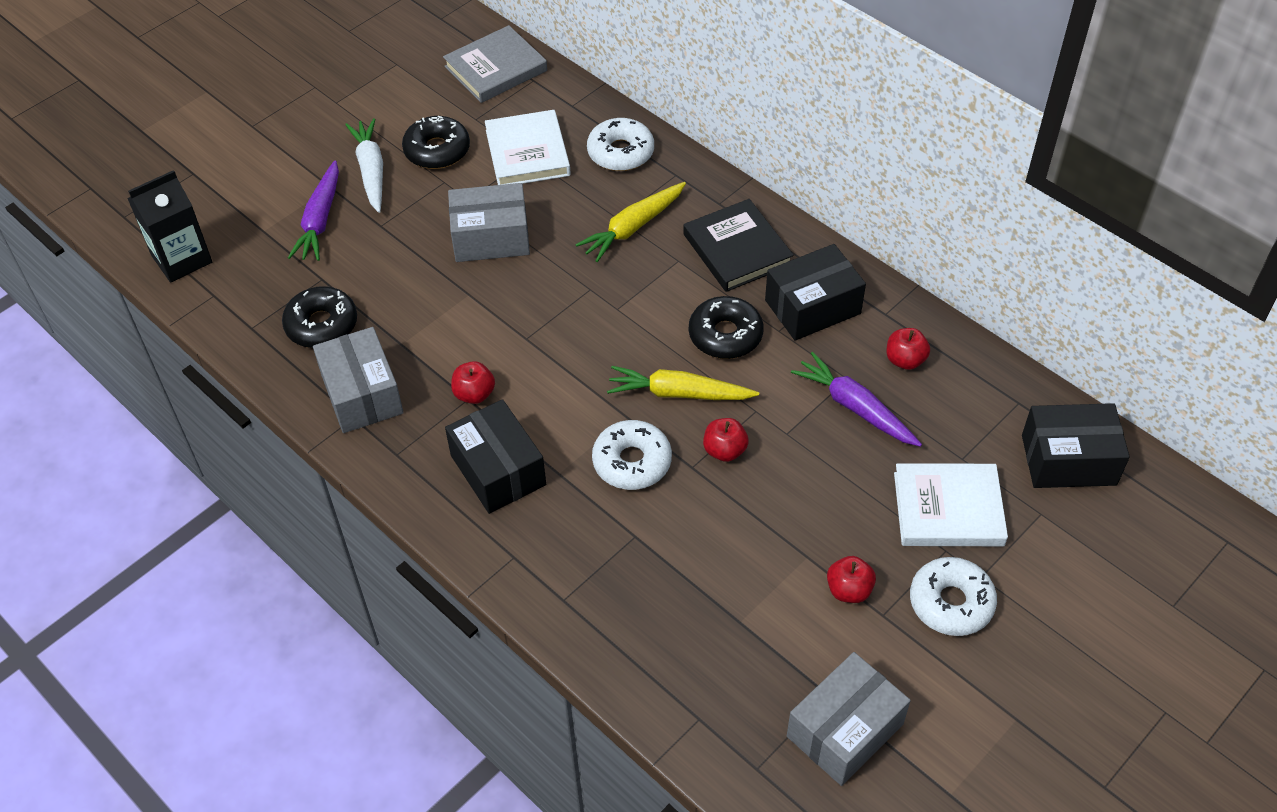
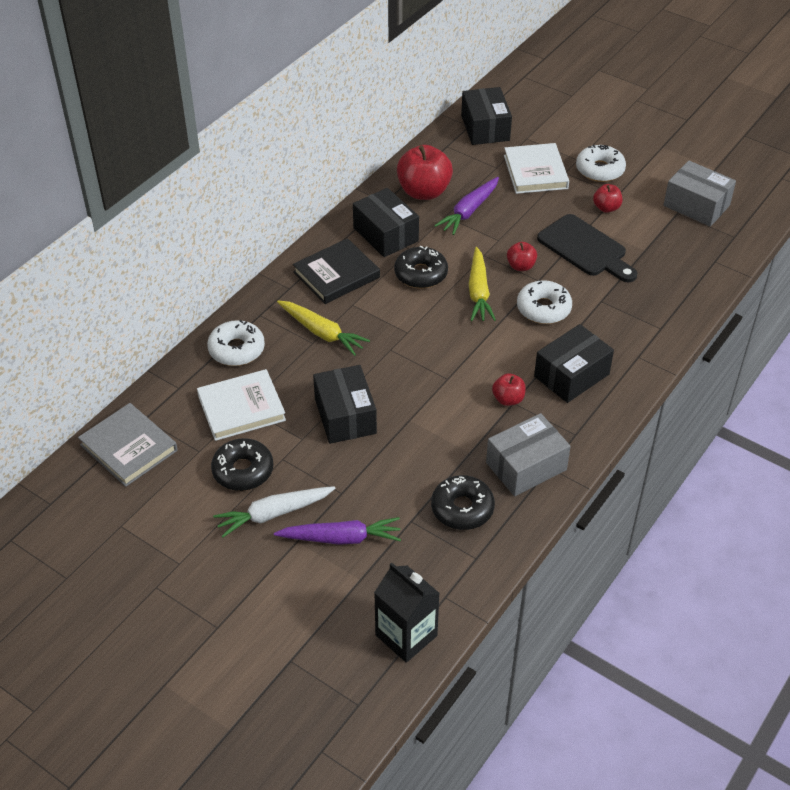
camera: 100 degrees left, 5 degrees down
(491, 238) = (345, 416): grey box -> black box
(753, 540) = (585, 248): none -> black cutting board
(905, 360) = (424, 192): red apple -> red apple, size x1.94

